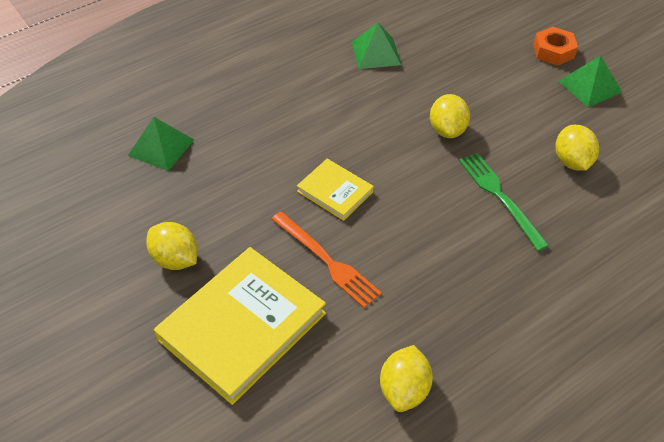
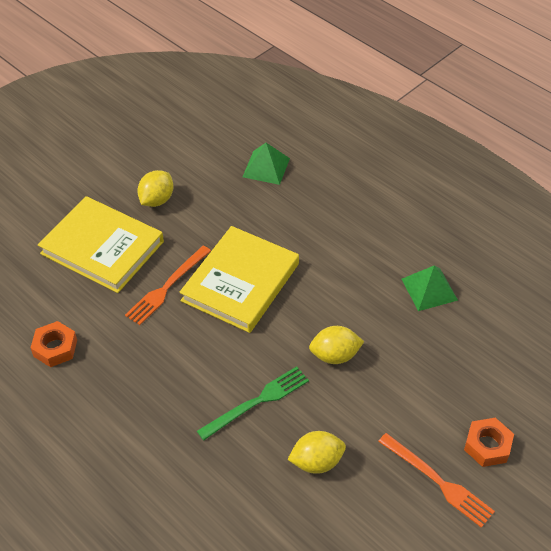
camera: 80 degrees right, 0 degrees up
(335, 191) = (240, 282): yellow book -> yellow book, size x1.94
(404, 390) = (55, 348): yellow lemon -> orange nut
(590, 86) = (438, 481): green pyramid -> orange fork

